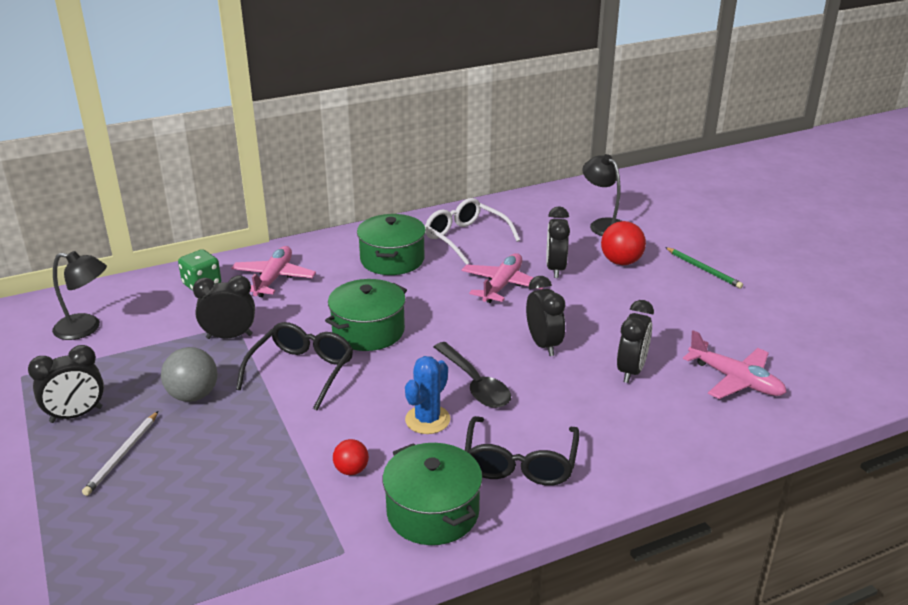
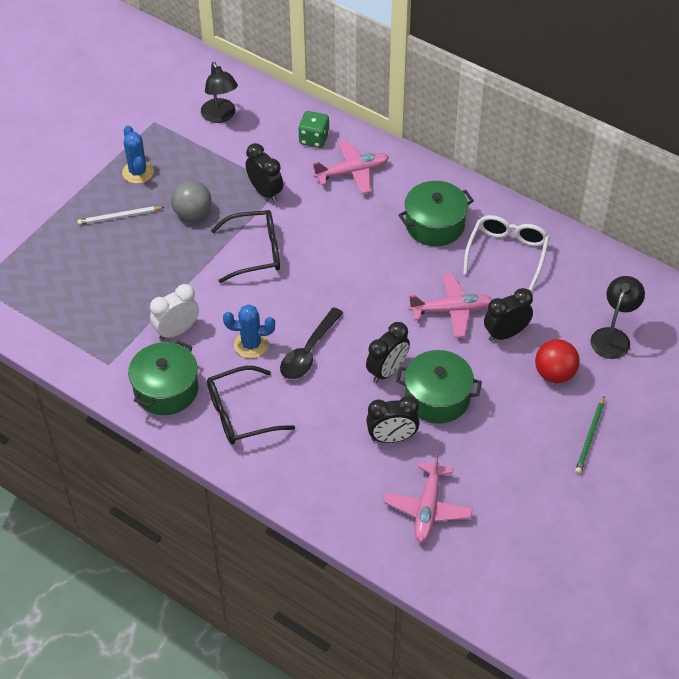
camera: 60 degrees right, 20 degrees up
(76, 415) = (138, 172): black clock -> blue cactus
(351, 470) = (177, 331): red ball -> white clock
(368, 331) = (327, 262): green pot -> green pot (437, 397)

